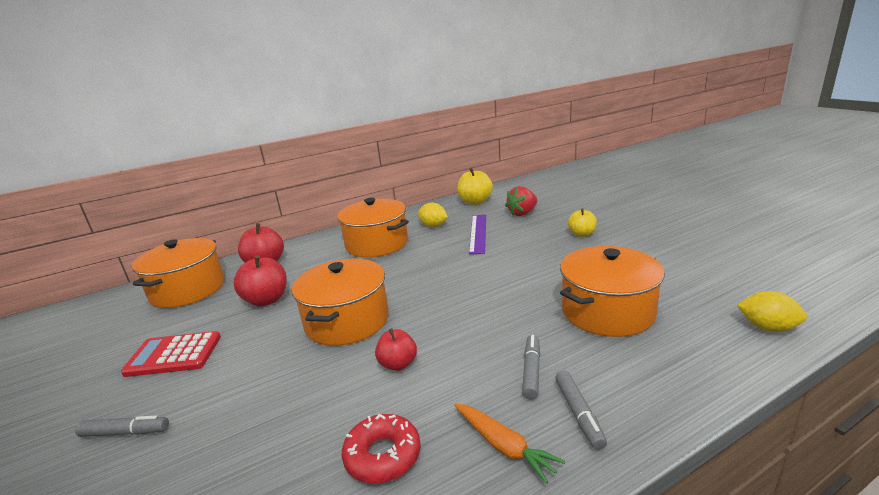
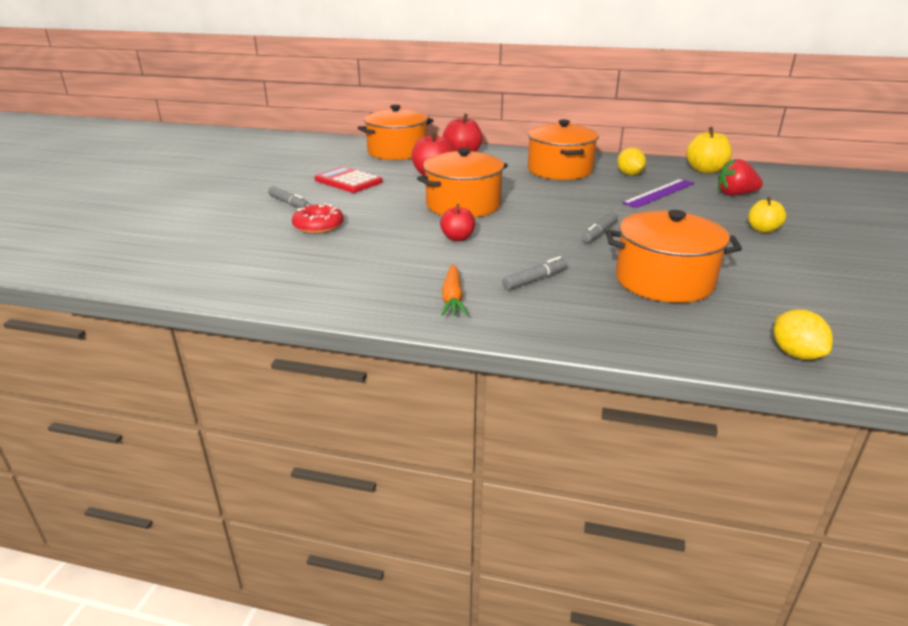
camera: 40 degrees right, 5 degrees up
(383, 455) = (385, 268): red donut -> red donut (318, 226)
(579, 413) = (525, 310): grey marker -> grey marker (599, 233)

